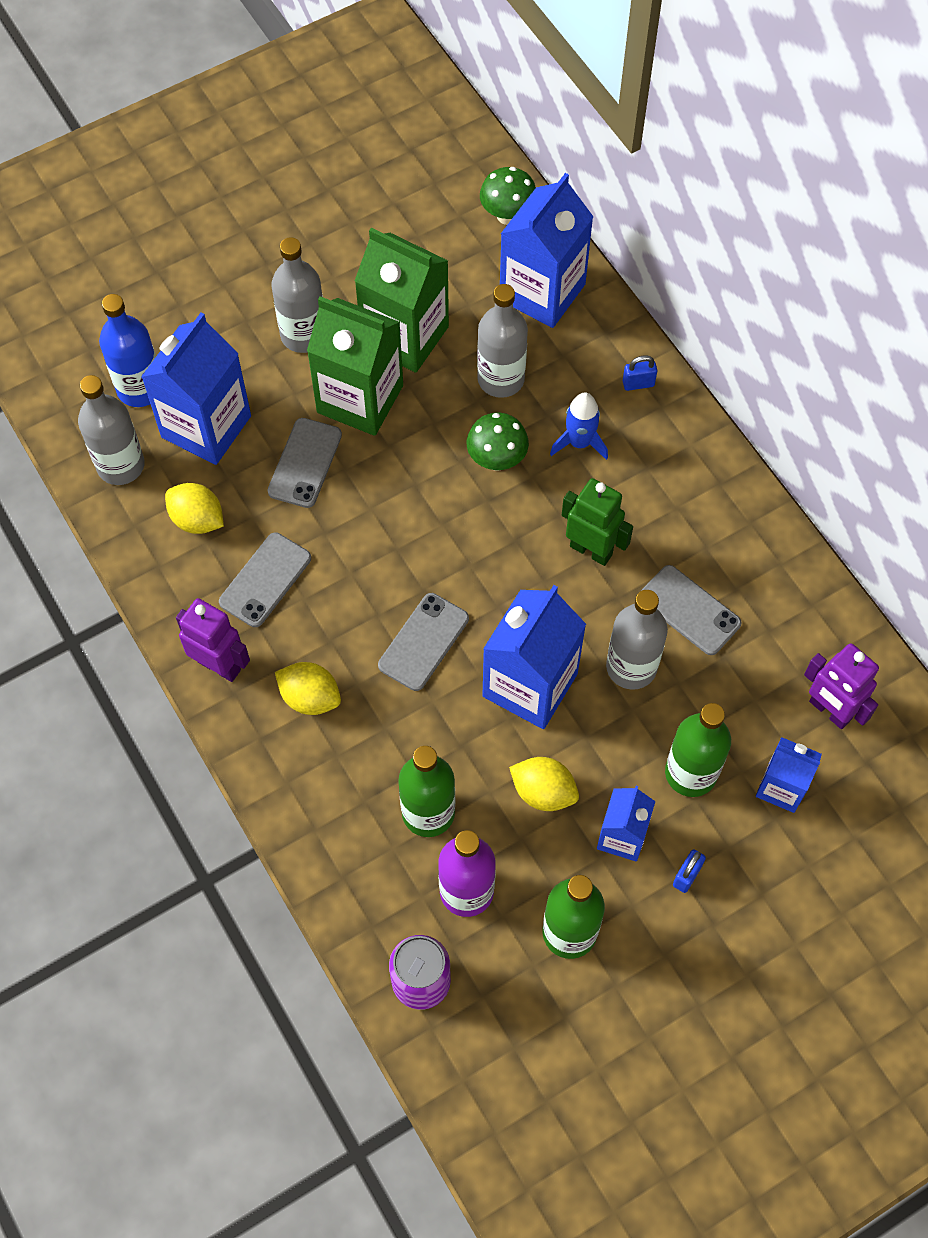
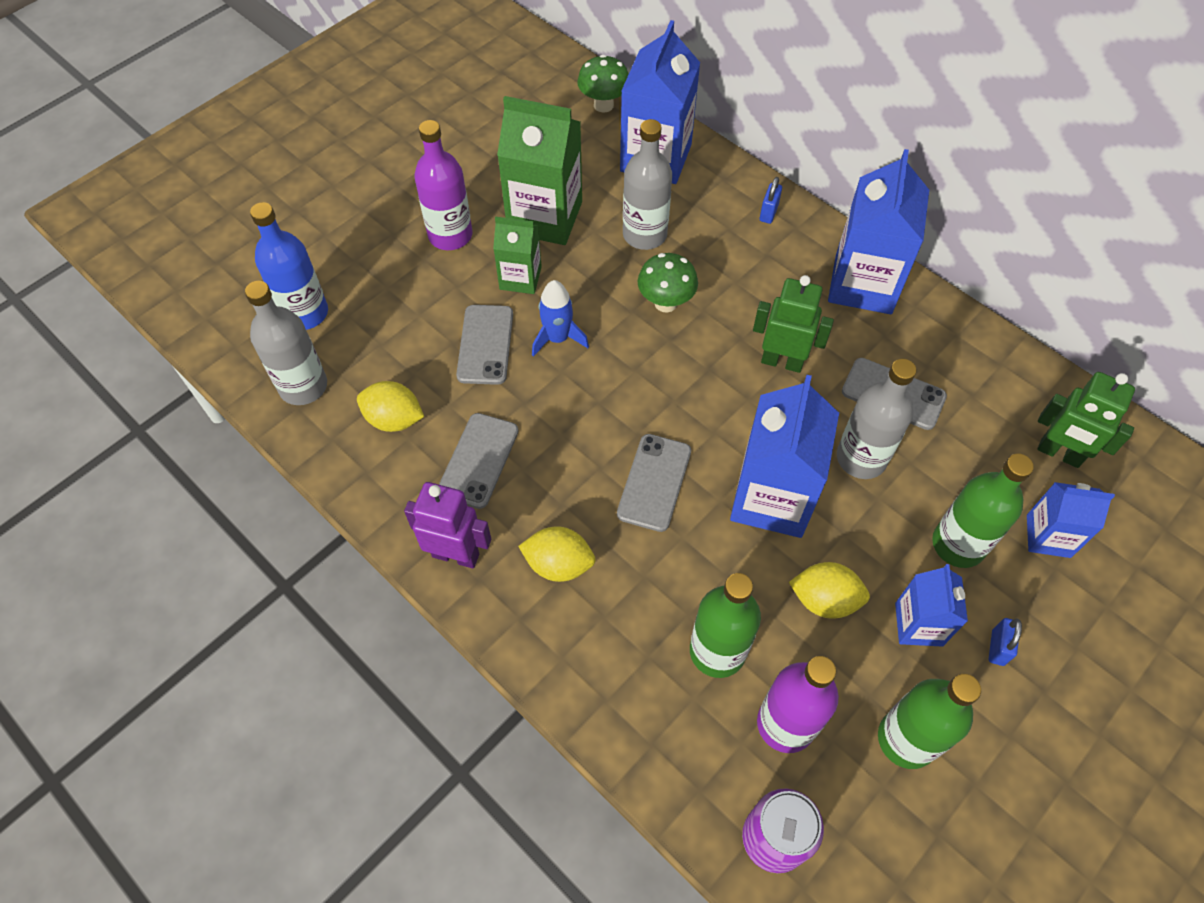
camera: 15 degrees left, 5 degrees down
(206, 426) = (379, 333): blue carton -> blue carton (863, 284)
(303, 335) = (450, 235): grey bottle -> purple bottle
(360, 399) = (520, 278): green carton -> green carton, size x0.57
(579, 442) = (735, 272): blue rocket -> blue rocket (558, 338)
(638, 383) = (768, 213): blue padlock -> blue padlock turned 45 degrees counterclockwise
(829, 710) = (1059, 453): purple robot -> green robot

